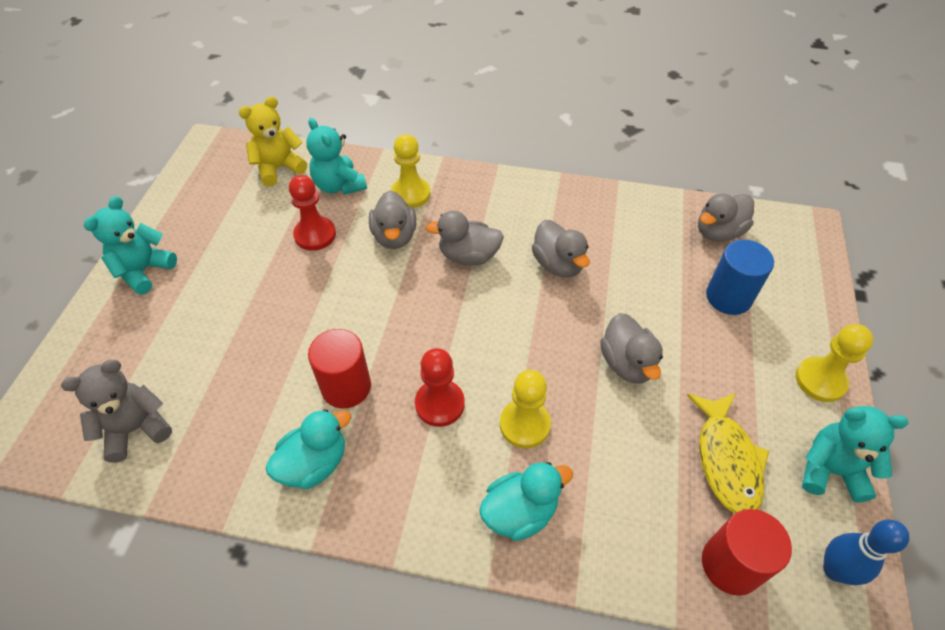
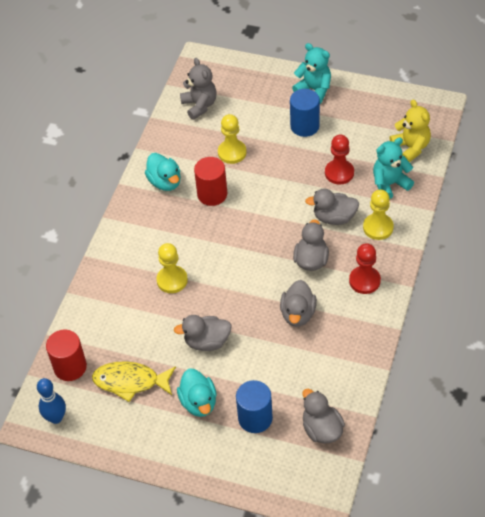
camera: 100 degrees right, 0 degrees up
(218, 278) = (304, 126): none -> blue cylinder
(439, 404) = (193, 239): red pawn -> red pawn (364, 281)
(520, 512) = (119, 273): turquoise duck -> turquoise duck (199, 402)
(558, 264) = (298, 314): grey duck -> grey duck turned 60 degrees counterclockwise
(820, 380) = (176, 455): yellow pawn -> yellow pawn (232, 152)
(830, 470) = (112, 437): turquoise teddy bear -> none

